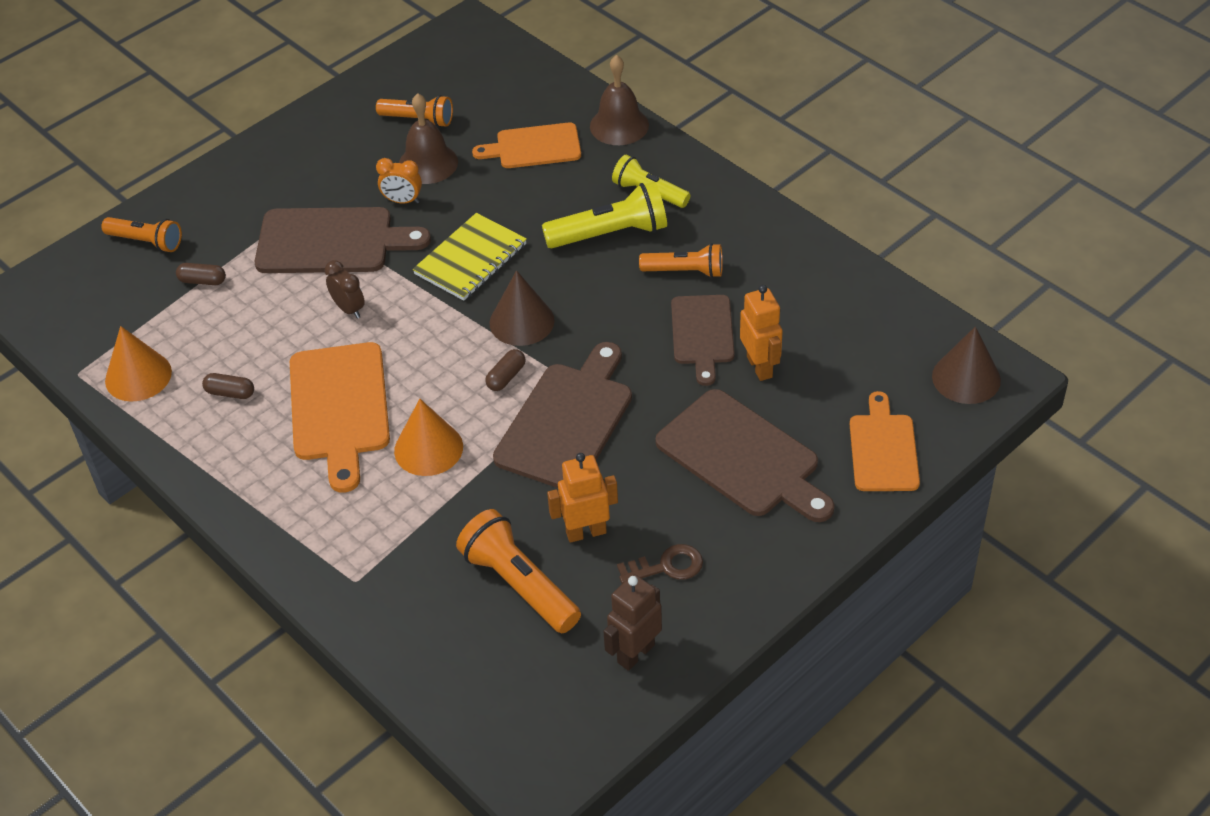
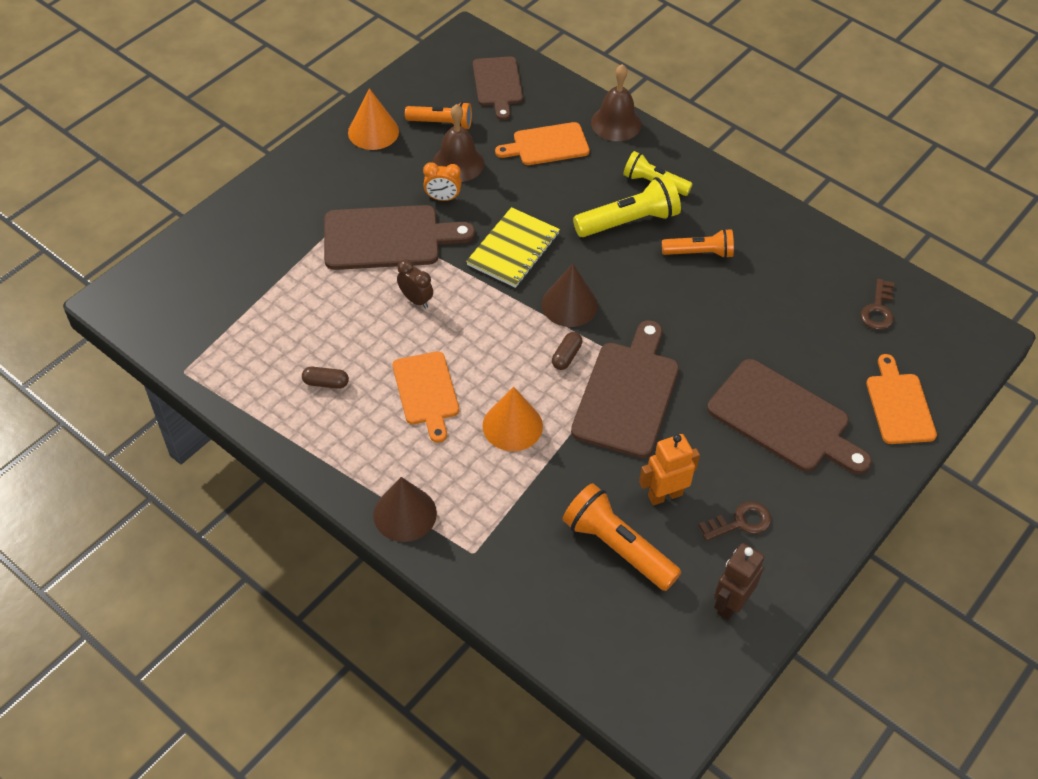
camera: 10 degrees left, 5 degrees up
(138, 376) = (239, 371): orange cone -> orange cone (373, 131)
(146, 242) = (222, 245): orange flashlight -> none
(202, 281) = (280, 279): brown capsule -> none
(340, 408) = (426, 392): orange cutting board -> orange cutting board, size x0.65
(702, 334) = (726, 309): brown cutting board -> brown cutting board (498, 84)
(760, 367) = (780, 336): orange robot -> none
(883, 342) = (878, 310): none -> brown key
(966, 378) = (953, 338): brown cone -> brown cone (405, 514)

